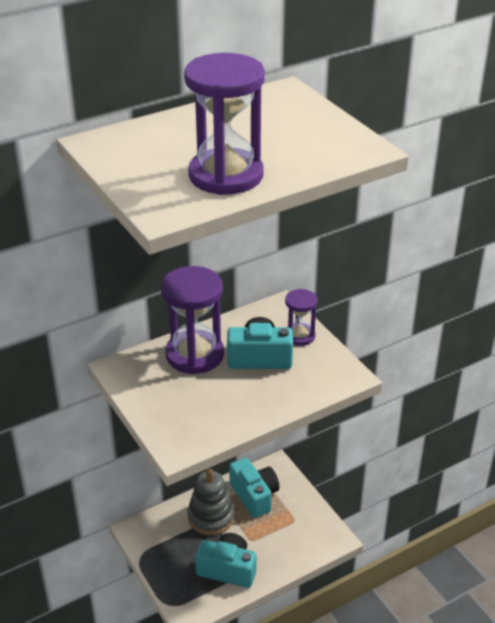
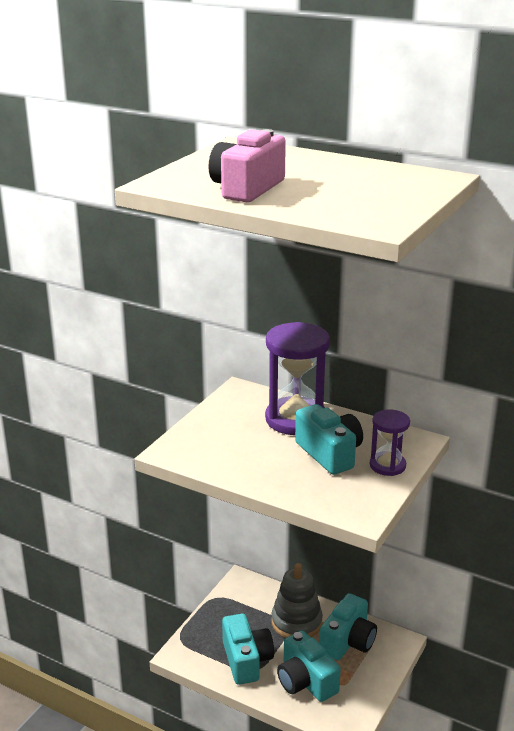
camera: 60 degrees right, 10 degrees down
(226, 175) = (246, 189): purple hourglass -> pink camera
(275, 542) = (306, 681): none -> turquoise camera

